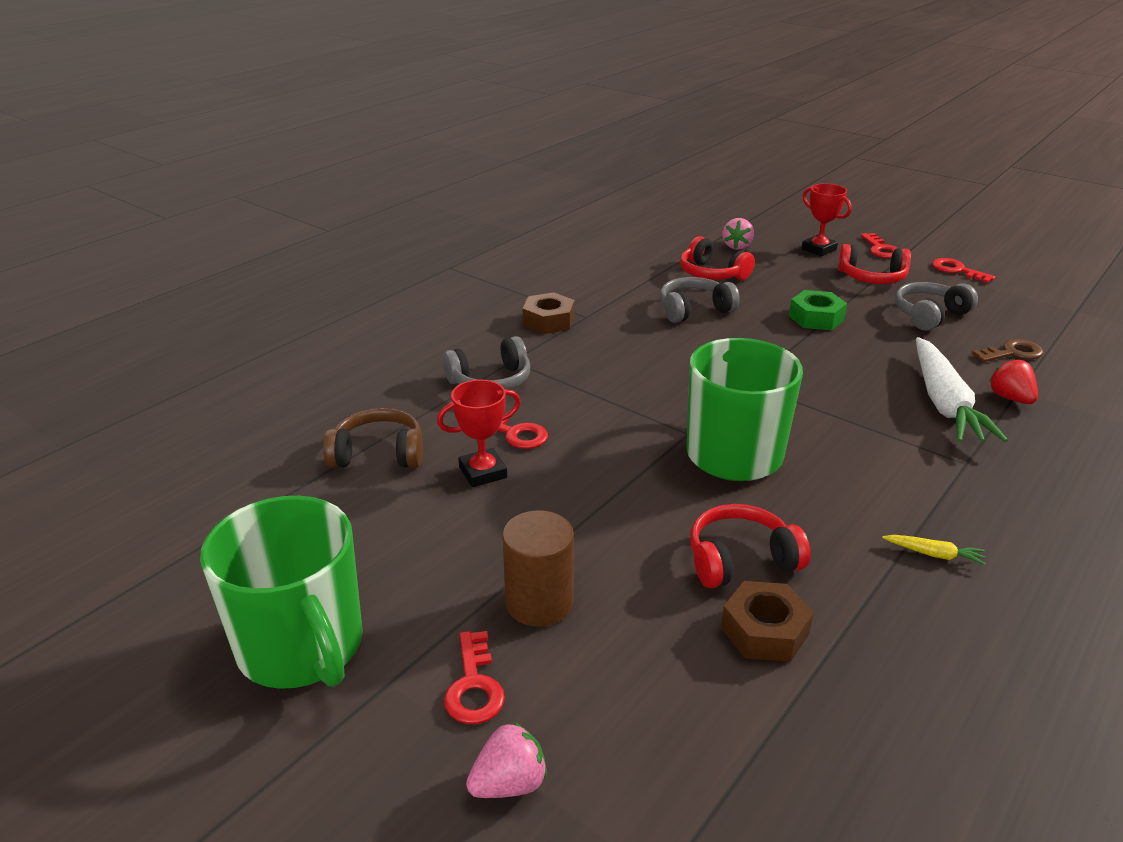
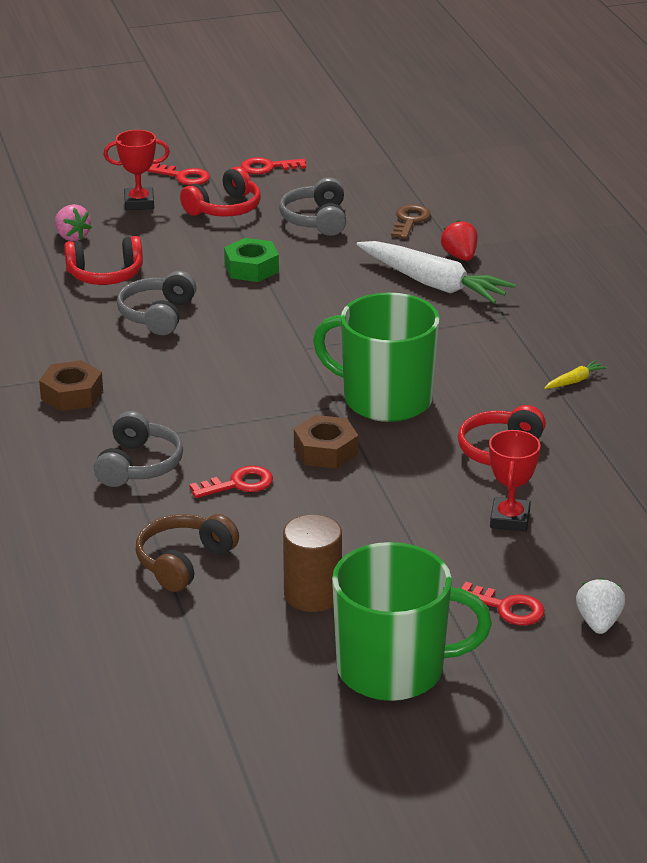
camera: 55 degrees left, 0 degrees up
(483, 472) = (274, 520): red trophy -> red trophy (509, 519)
(509, 783) = (598, 623): pink strawberry -> white strawberry
(539, 602) = (455, 552): brown cylinder -> brown cylinder (312, 594)
(764, 631) = (573, 477): brown nut -> brown nut (325, 451)
(1010, 398) = (460, 256): red strawberry -> red strawberry turned 60 degrees clockwise

